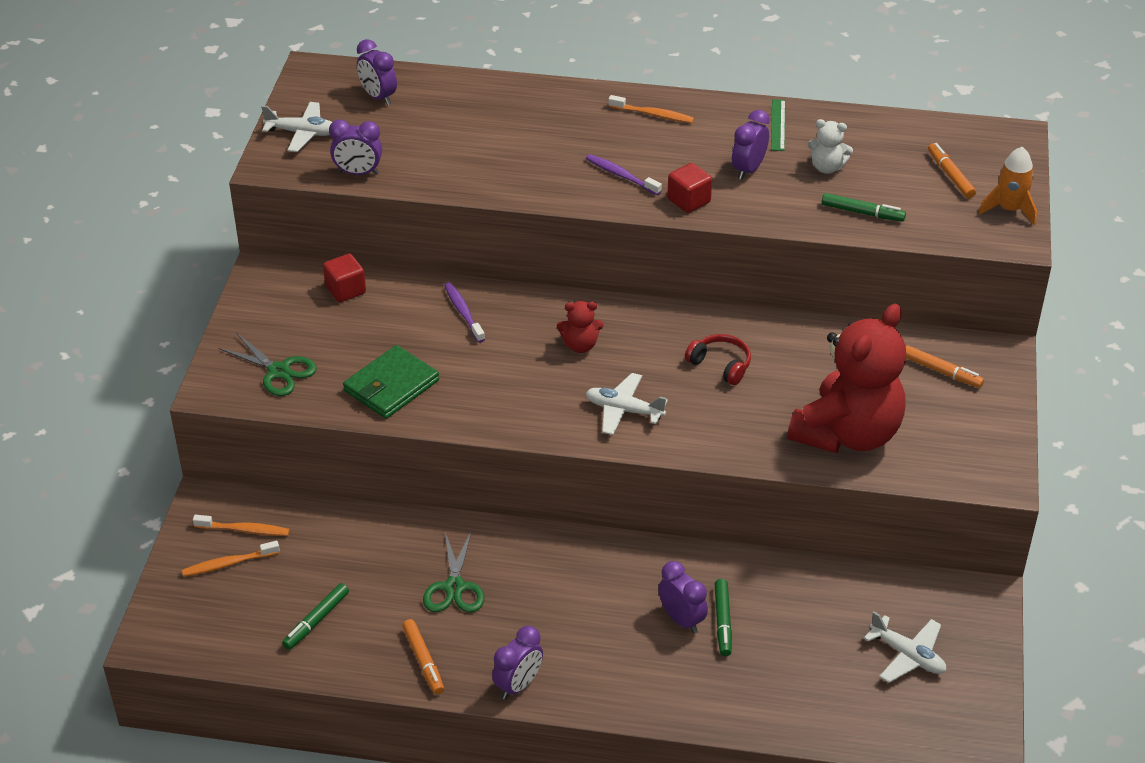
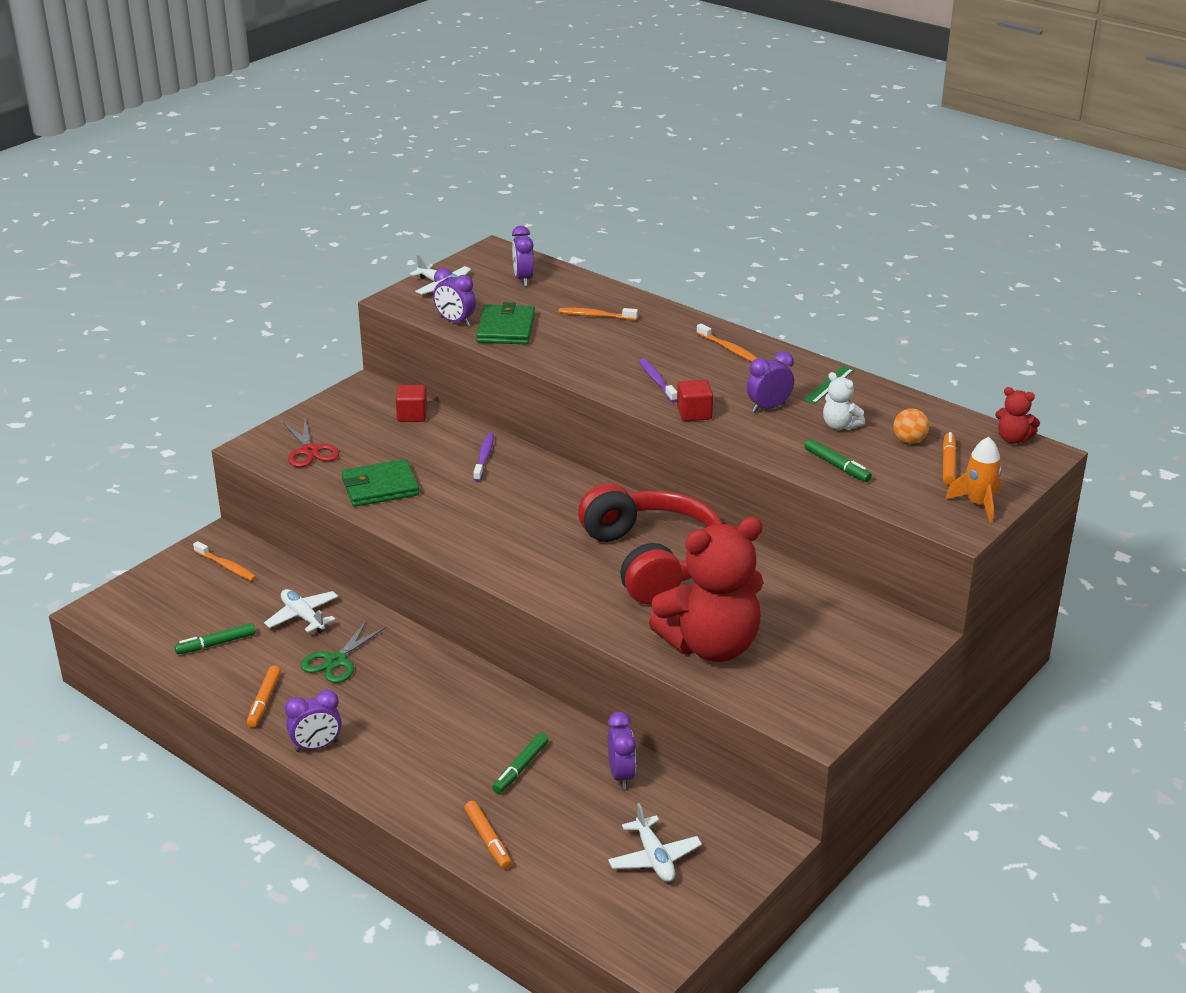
camera: 30 degrees right, 10 degrees down
(229, 564) = (194, 584): orange toothbrush -> orange toothbrush (596, 316)
(279, 371) = (310, 451): green scissors -> red scissors
(418, 164) = (506, 328): none -> green wallet
(580, 345) = (551, 508): red teddy bear -> red teddy bear (1013, 439)
(623, 410) = (540, 564): white plane -> white plane (303, 617)
(681, 619) = (488, 753): purple clock -> purple clock (621, 775)
(720, 365) = (652, 560): red headphones -> red headphones, size x2.48
(898, 162) = (909, 440): none -> orange ball
(941, 371) = (844, 630): orange marker -> orange marker (488, 839)

